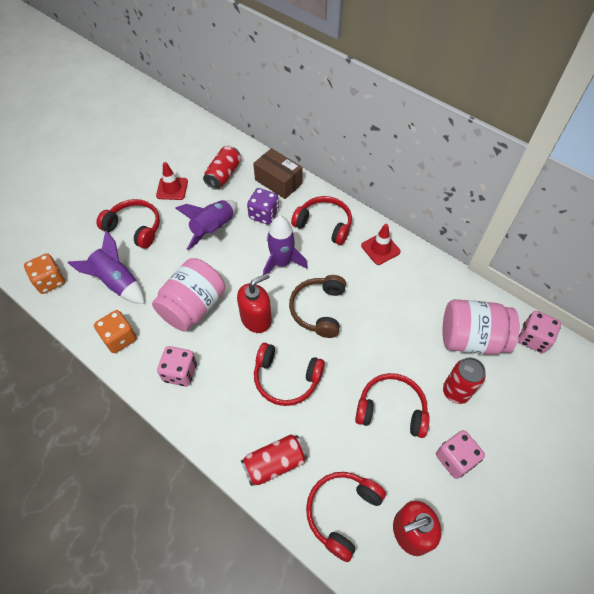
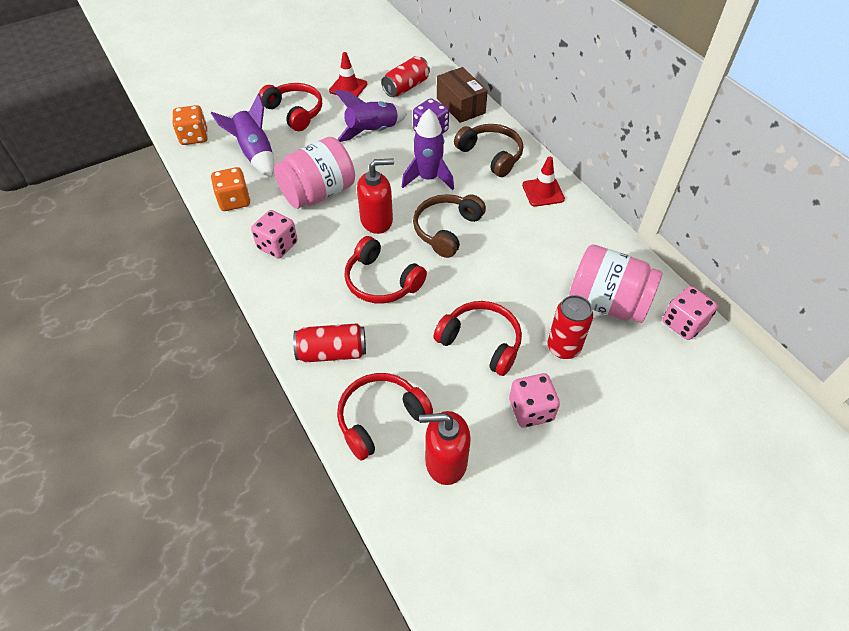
camera: 20 degrees right, 5 degrees down
(324, 225) = (491, 155): red headphones -> brown headphones

